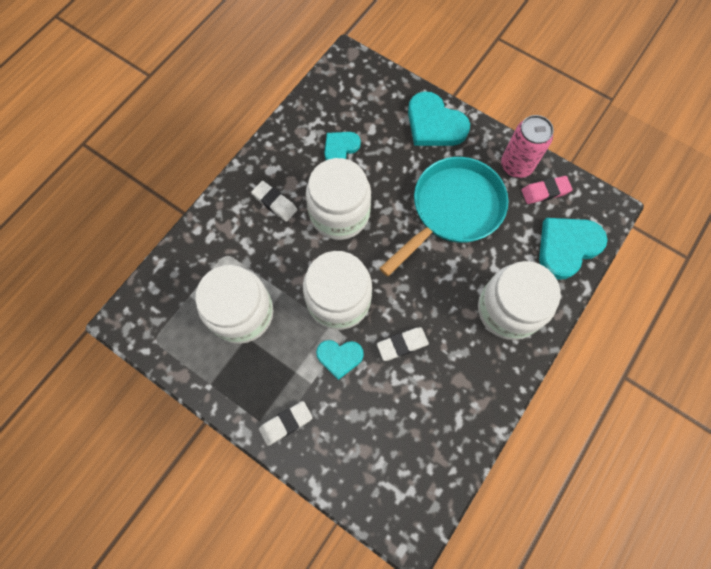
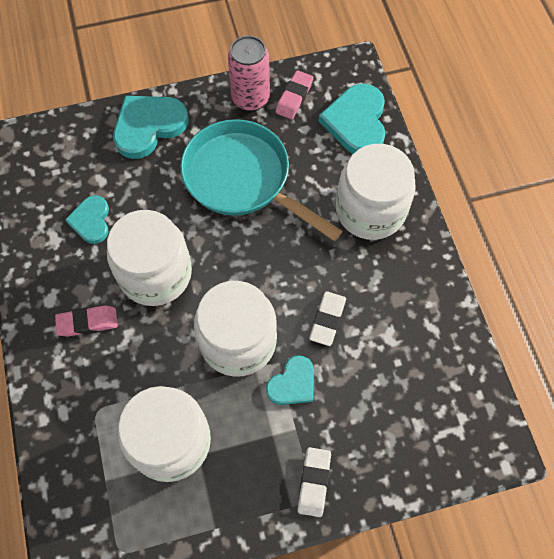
camera: 50 degrees left, 5 degrees down
(275, 203) = (87, 322): white eraser -> pink eraser
(434, 124) = (148, 126): turquoise heart -> turquoise heart turned 150 degrees clockwise
(452, 210) = (243, 179): turquoise pan -> turquoise pan turned 45 degrees counterclockwise

